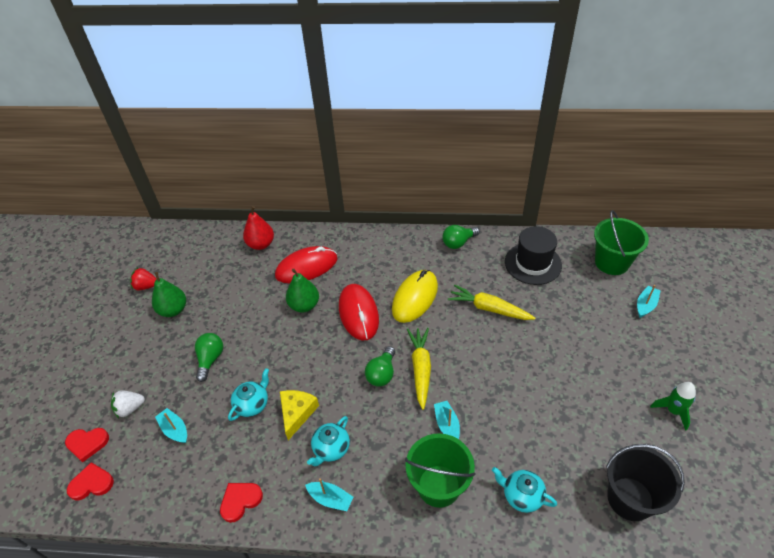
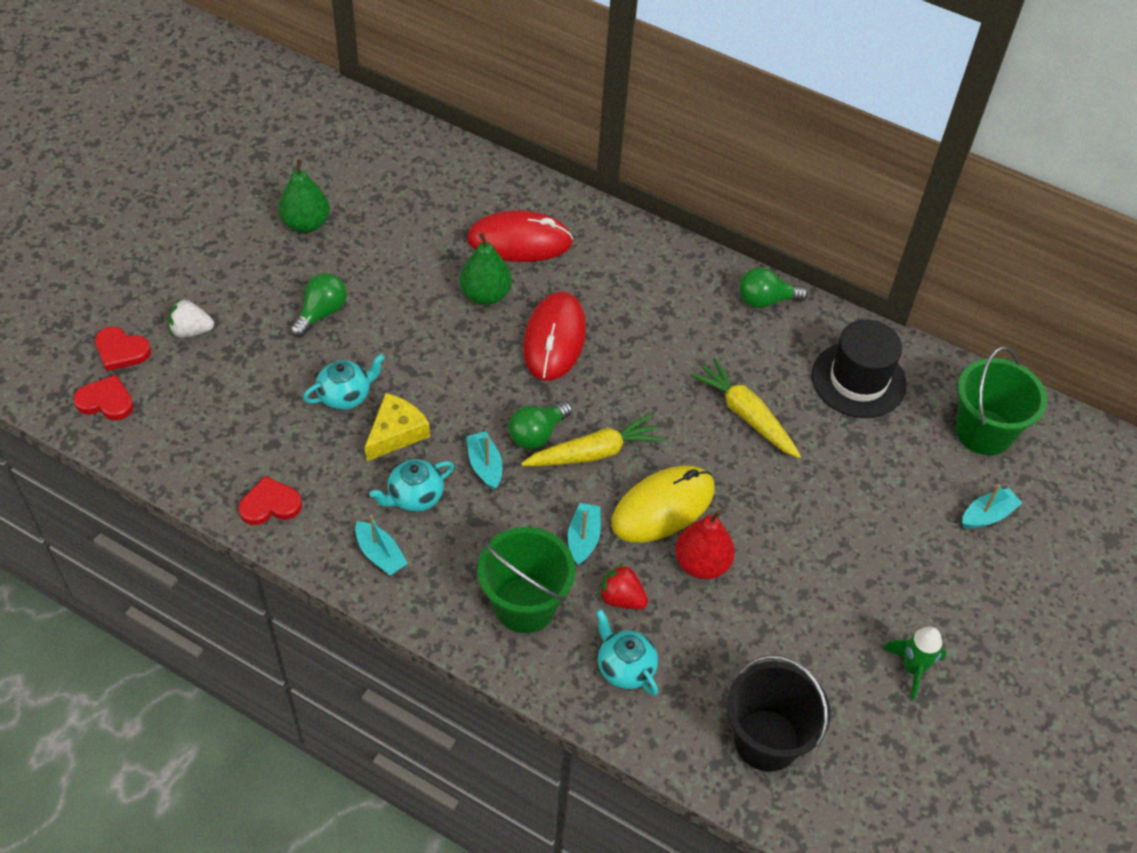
camera: 20 degrees right, 5 degrees up
(146, 286) = (286, 174): red strawberry -> red strawberry (621, 598)
(175, 429) = (233, 382): turquoise boat -> turquoise boat (485, 465)
(261, 244) = (474, 179): red pear -> red pear (702, 564)
(415, 298) = (648, 353): yellow mouse -> yellow mouse (663, 507)
(420, 369) = (593, 452): yellow carrot -> yellow carrot turned 45 degrees clockwise

